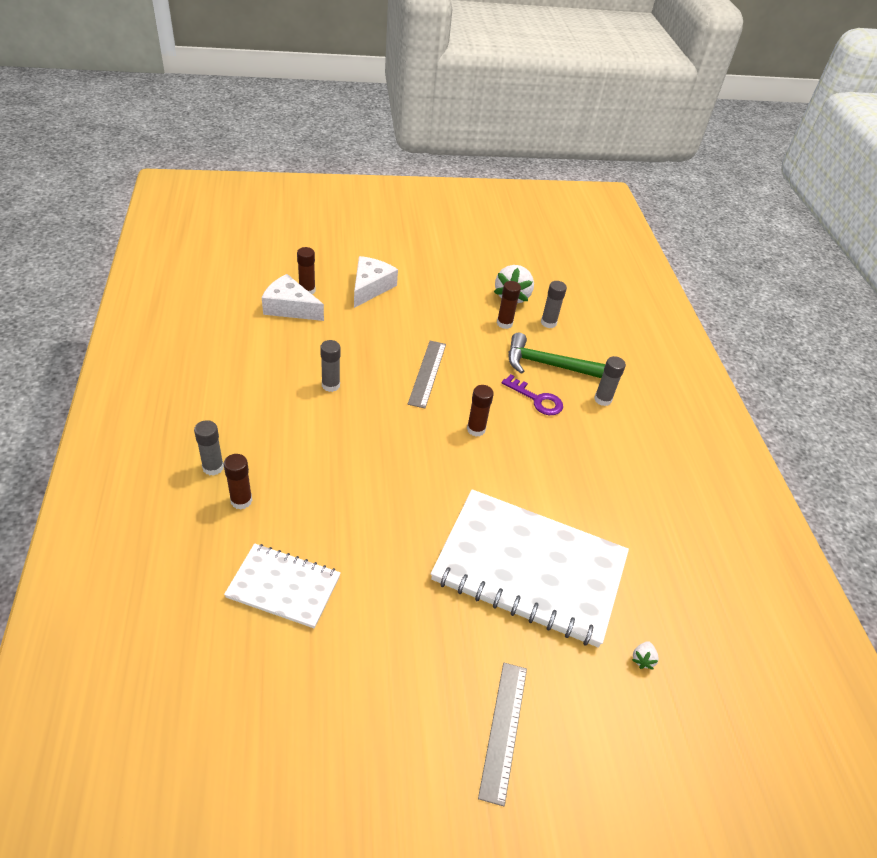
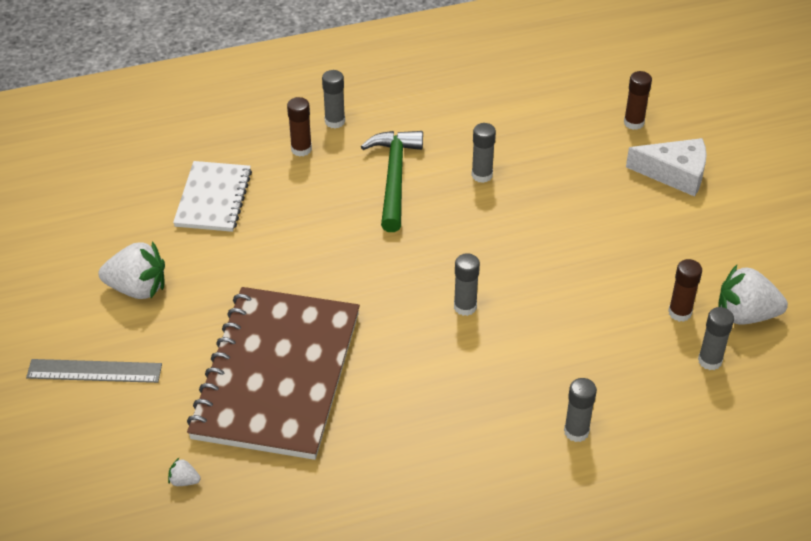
camera: 85 degrees right, 0 degrees up
(290, 307) = (594, 116): white cheese -> none
(395, 675) = (137, 288): none -> white strawberry
(427, 373) = (541, 250): grey ruler -> none
(476, 429) = (465, 307): brown glue stick -> grey glue stick
(529, 568) = (277, 375): white notebook -> brown notebook
(537, 399) = (544, 360): purple key -> none
(551, 365) = (618, 370): green hammer -> green hammer (394, 178)

